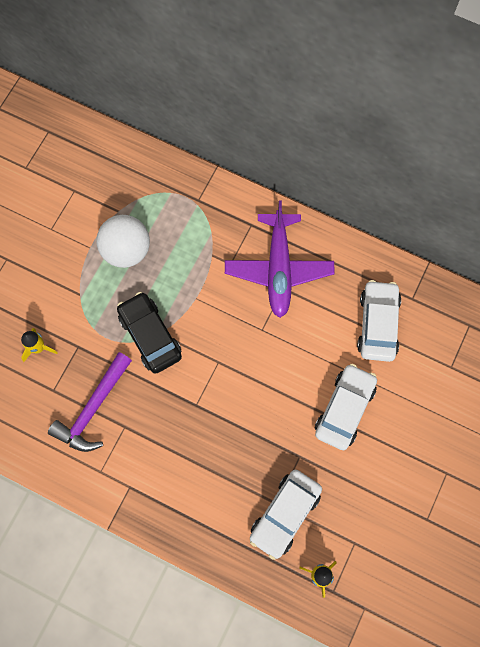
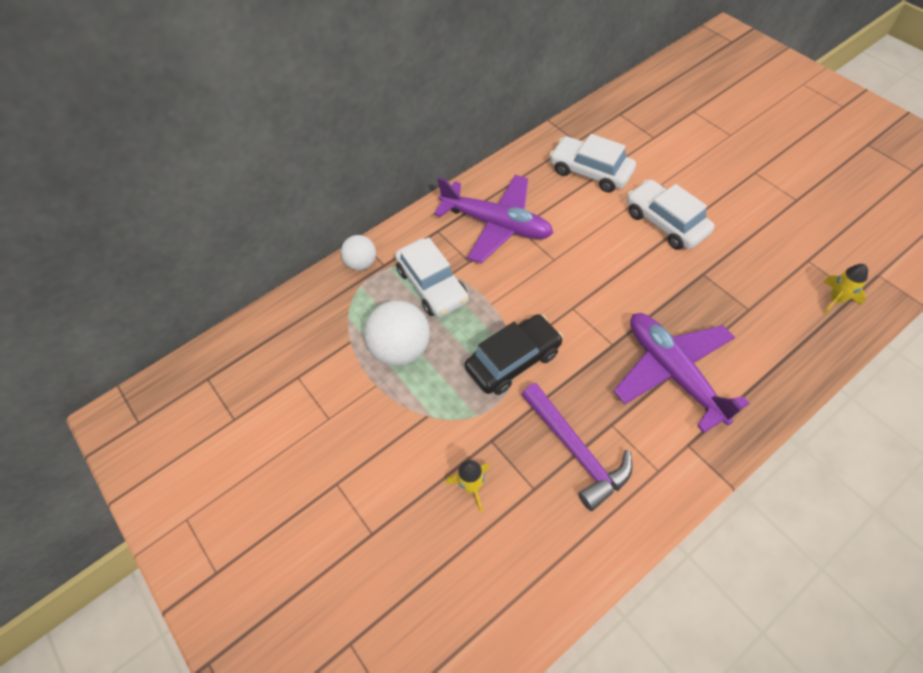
camera: 60 degrees left, 15 degrees down
(150, 336) = (513, 360): black car -> black car turned 150 degrees clockwise
(189, 459) = (673, 372): none -> purple plane
(192, 182) = (361, 263): none -> white ball
(285, 514) = (762, 306): white car -> white car (432, 285)

